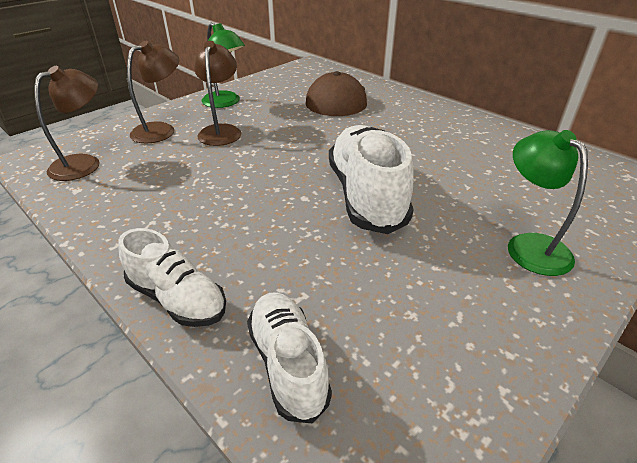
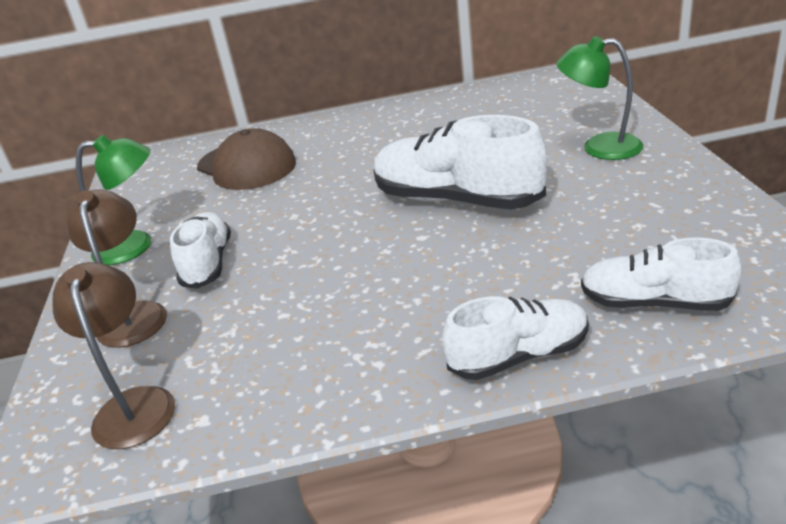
camera: 50 degrees left, 5 degrees down
(221, 131) = (208, 263): brown lamp -> white shoe

